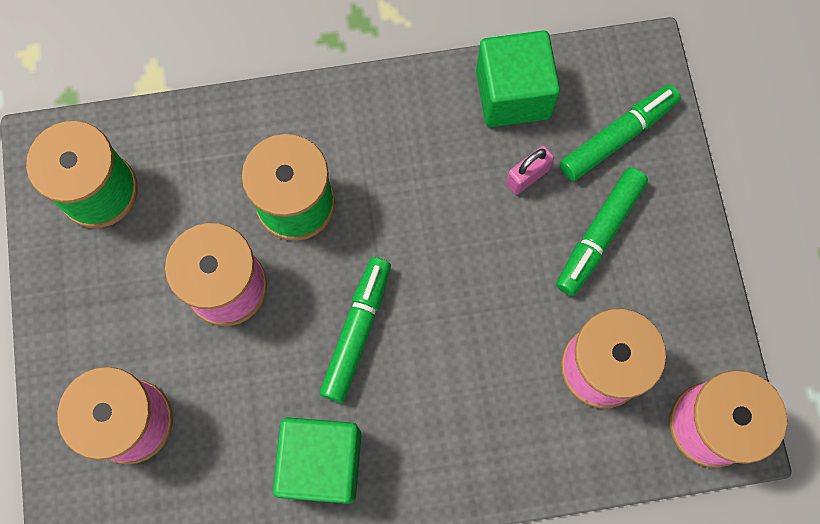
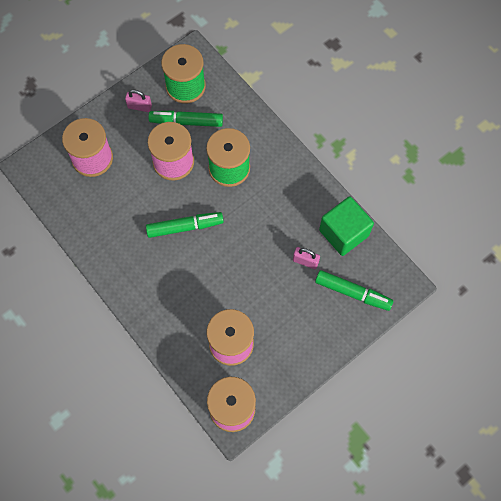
camera: 60 degrees right, 5 degrees down
(86, 288) = (139, 107): none -> pink padlock
(322, 463) = (117, 245): green cube -> none
(599, 235) = (296, 309): green marker -> green marker (186, 122)

